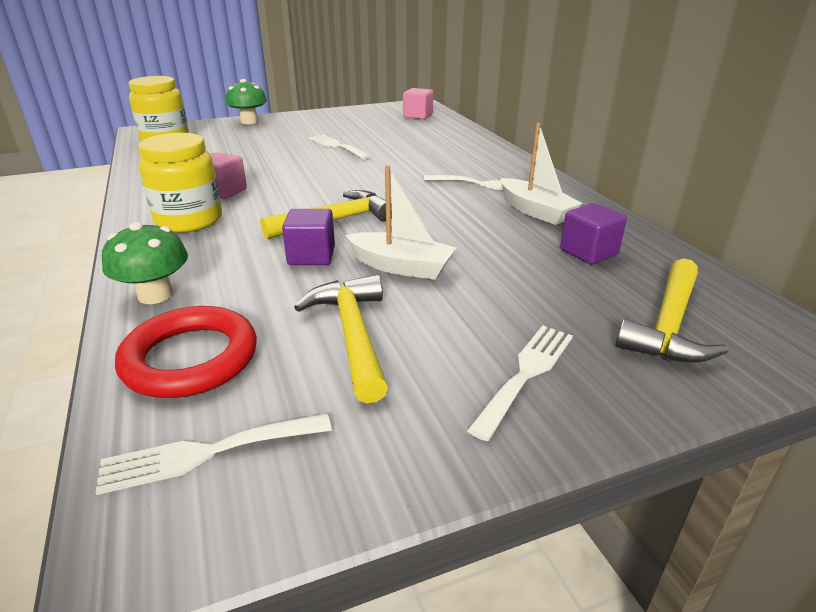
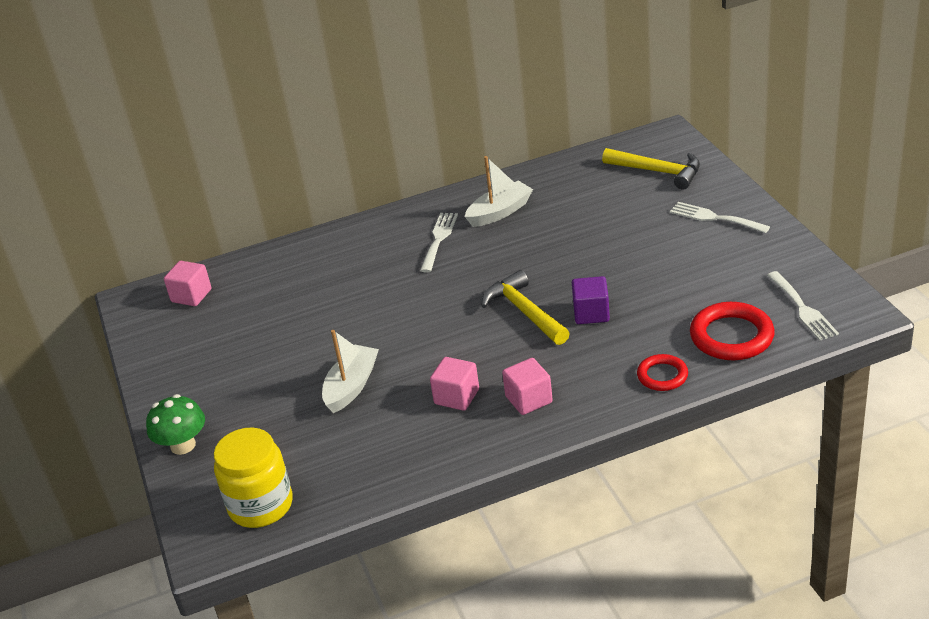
camera: 85 degrees left, 5 degrees up
(155, 295) = (662, 376): green mushroom -> red ring
(189, 220) = (528, 399): yellow jar -> pink cube
(337, 146) = (312, 344): white fork -> none
(353, 334) = (692, 279): yellow hammer -> none
(401, 267) = (603, 269): white boat -> white boat (351, 386)
(588, 252) = (570, 192): purple cube -> none

